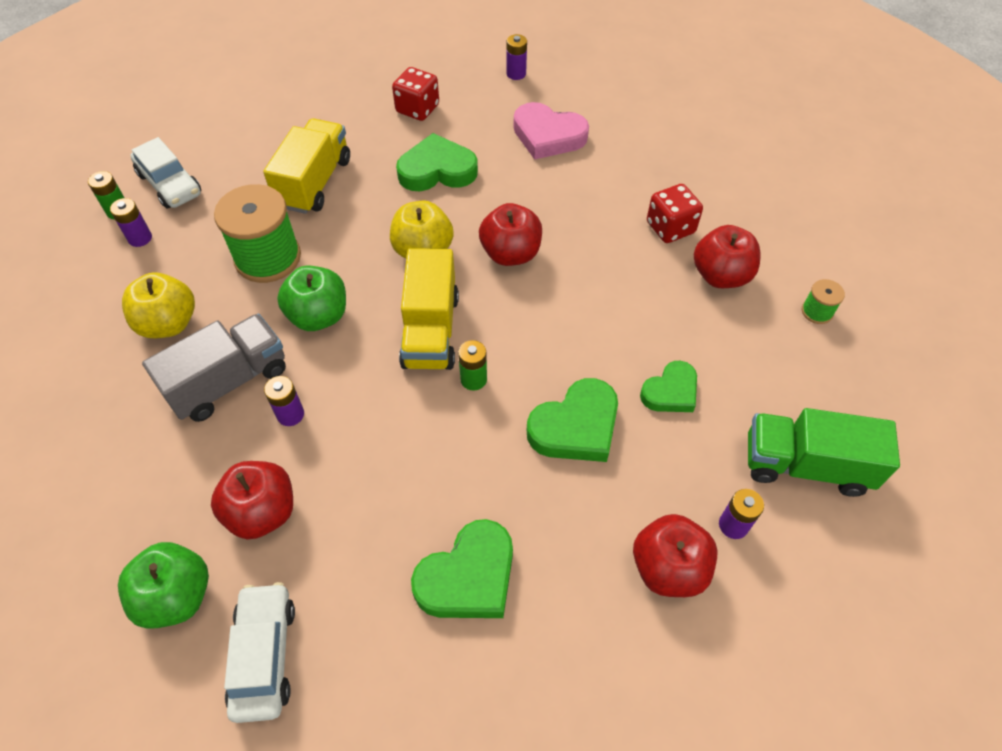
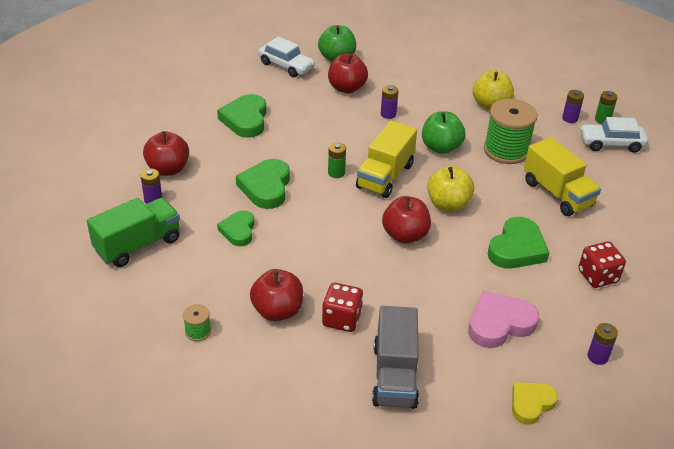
camera: 130 degrees right, 15 degrees down
(229, 382) = (430, 106): grey truck -> grey truck (394, 375)
(430, 330) = (385, 176): yellow truck -> yellow truck turned 105 degrees counterclockwise
(607, 84) = (531, 404): none -> yellow heart

